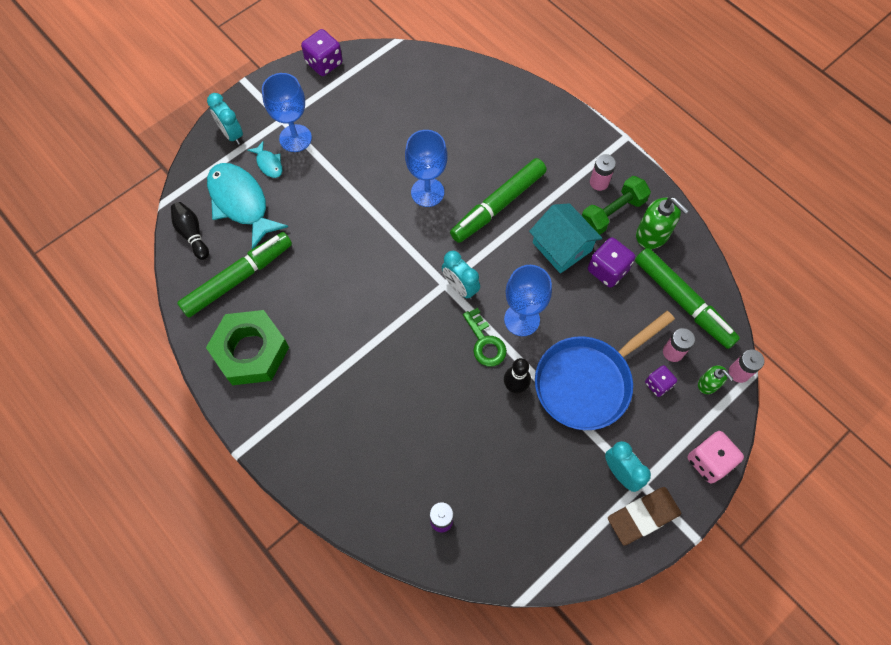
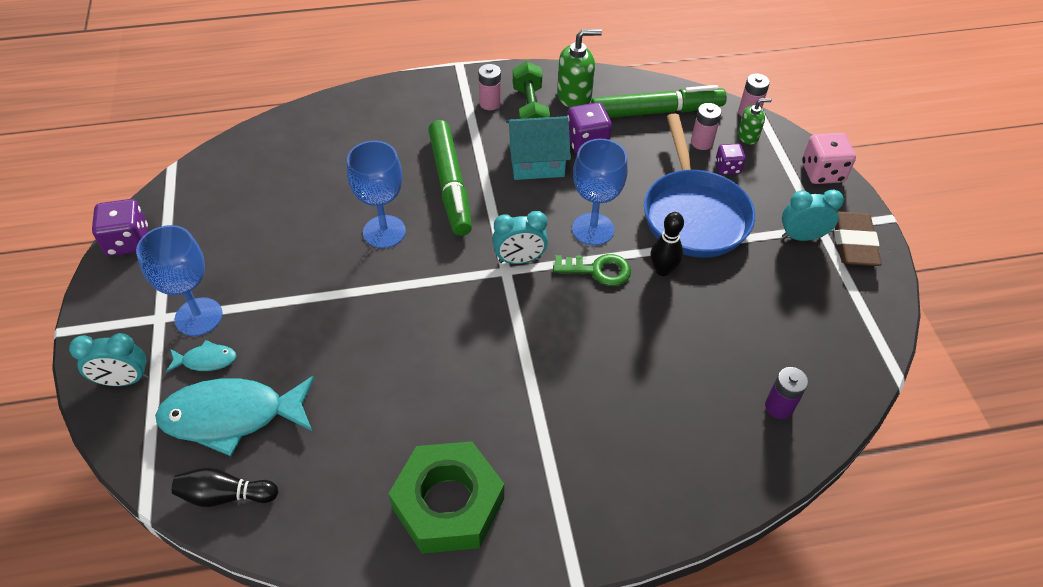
camera: 60 degrees left, 15 degrees down
(238, 278) = (335, 470): green marker -> none

